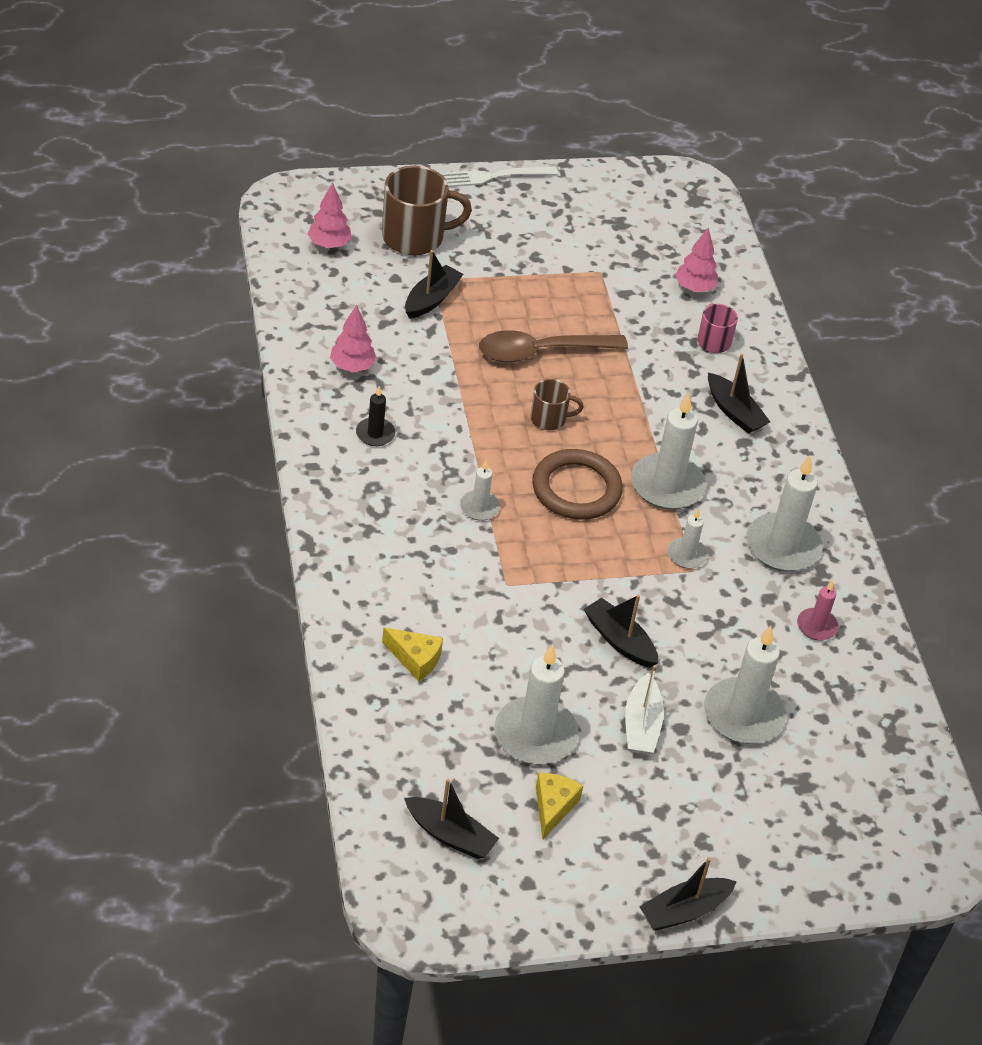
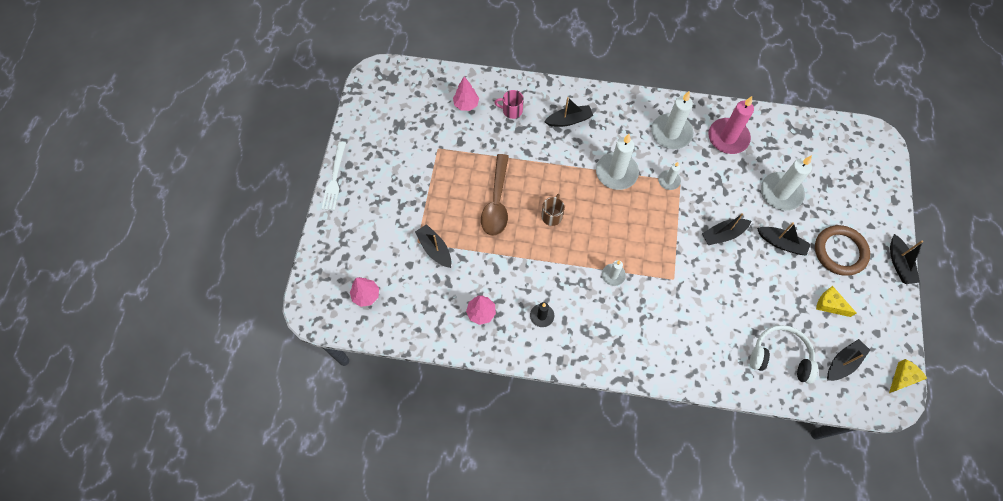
camera: 65 degrees left, 20 degrees up
(415, 237) = (375, 242): brown mug -> none
(415, 659) = (720, 345): yellow cheese -> yellow cheese (902, 378)
(426, 743) = (780, 356): none -> white headphones
(535, 734) = (781, 298): white candle -> none
(576, 489) = (609, 219): brown ring -> brown ring (840, 252)
(641, 725) = (781, 243): white boat -> black boat
(816, 626) = (728, 138): pink candle -> pink candle, size x1.90

